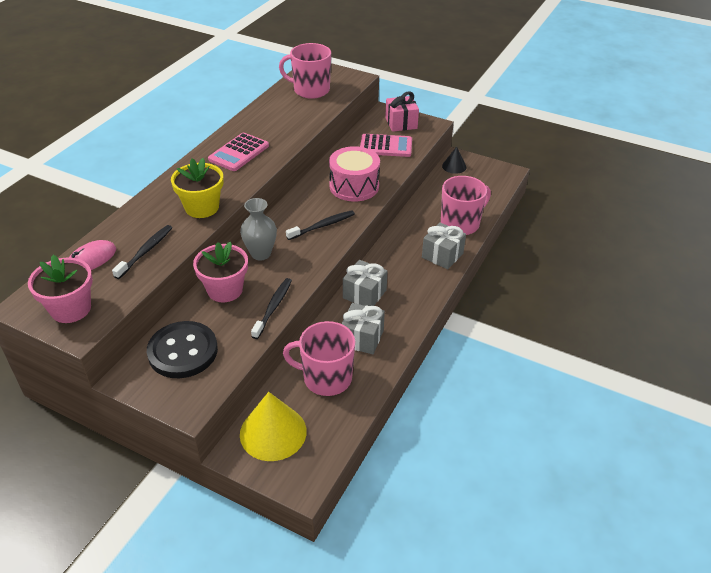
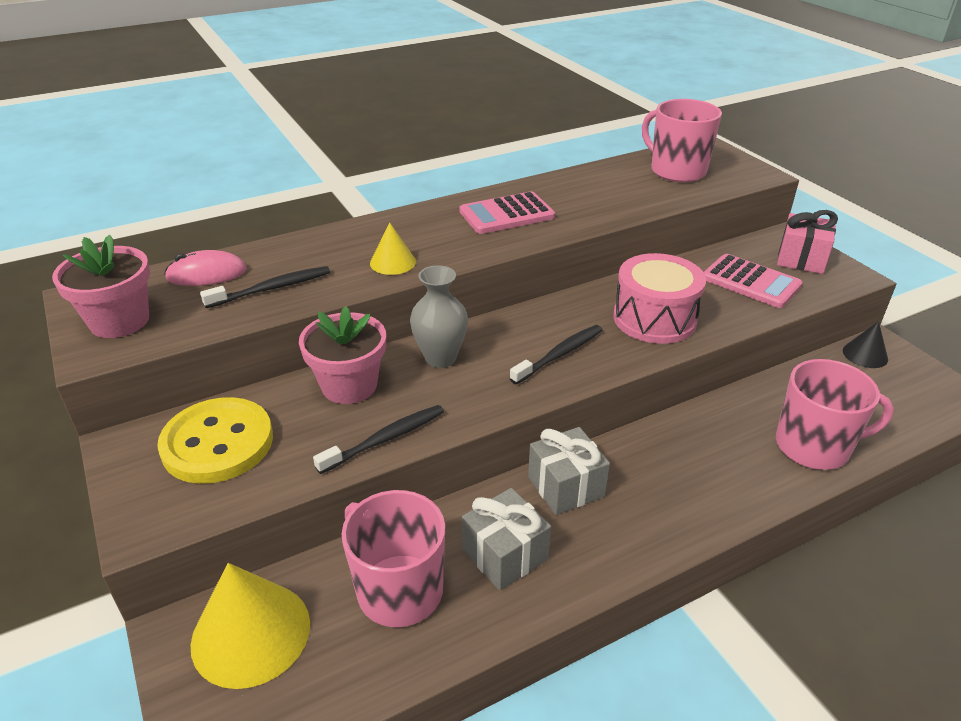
camera: 35 degrees right, 5 degrees down
(183, 351) = (217, 443): black button -> yellow button
(202, 207) = (393, 262): yellow flower pot -> yellow cone
(322, 226) = (559, 355): black toothbrush -> black toothbrush turned 45 degrees counterclockwise
(442, 255) = (743, 483): grey gift -> none

